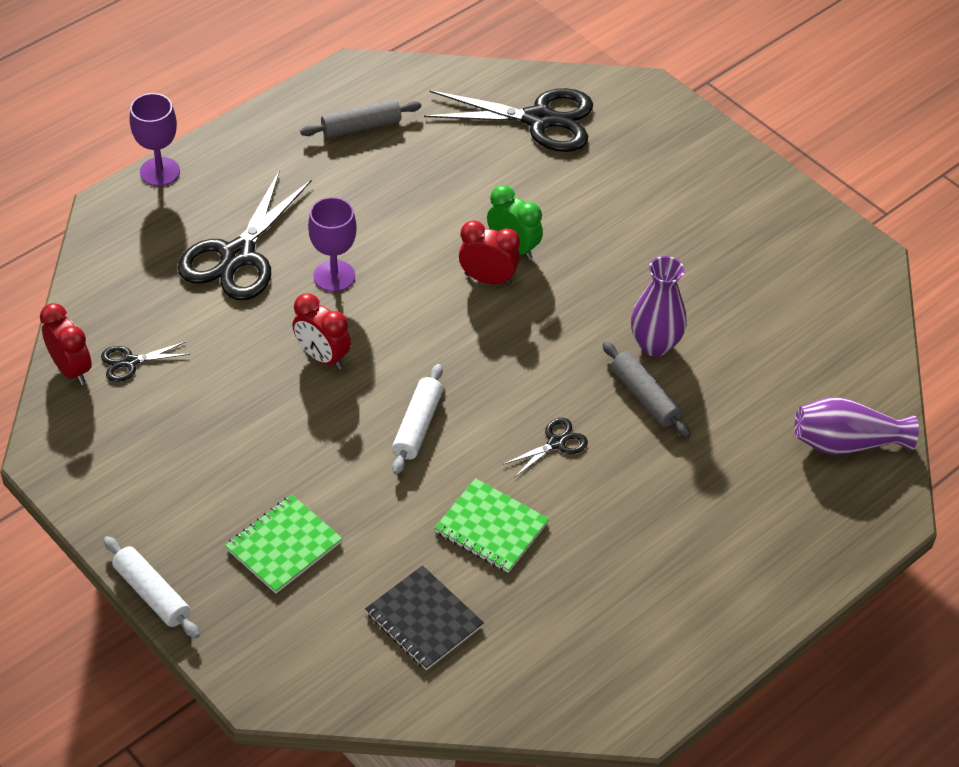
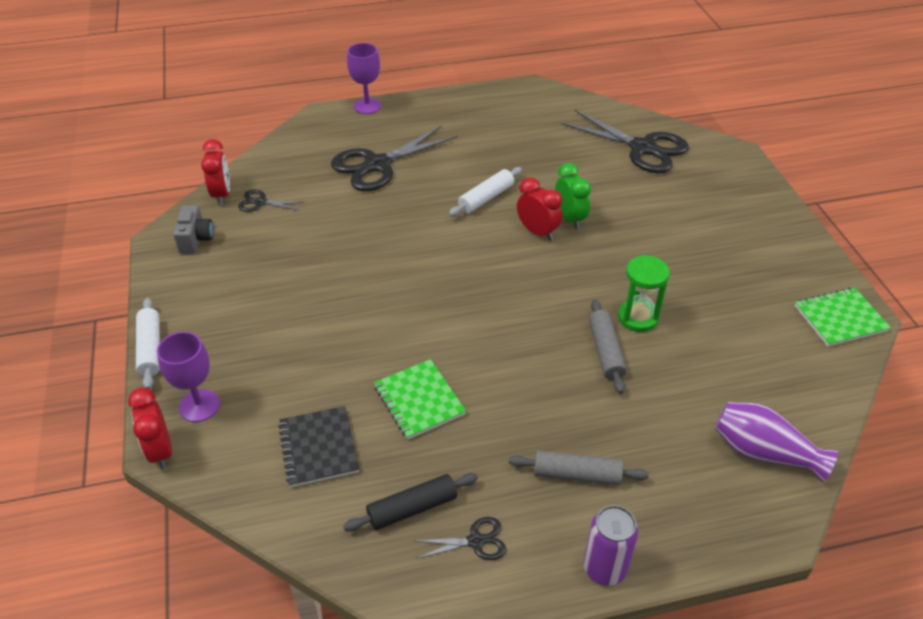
camera: 30 degrees right, 5 degrees down
(90, 441) = (196, 239): none -> grey camera
(284, 546) = (262, 353): green notebook -> green notebook (840, 318)
(322, 357) = (385, 241): red clock -> red clock (160, 451)
(334, 276) = (431, 196): purple goblet -> purple goblet (199, 406)
(361, 126) = (514, 118): grey rolling pin -> grey rolling pin (576, 474)
(417, 425) = (417, 308): white rolling pin -> white rolling pin (486, 198)
(556, 443) = (512, 359): black scissors -> black scissors (476, 541)
(558, 637) = (412, 508): none -> black rolling pin
(655, 344) = (638, 317): purple vase -> green hourglass
(766, 614) = (604, 568): none -> purple can

